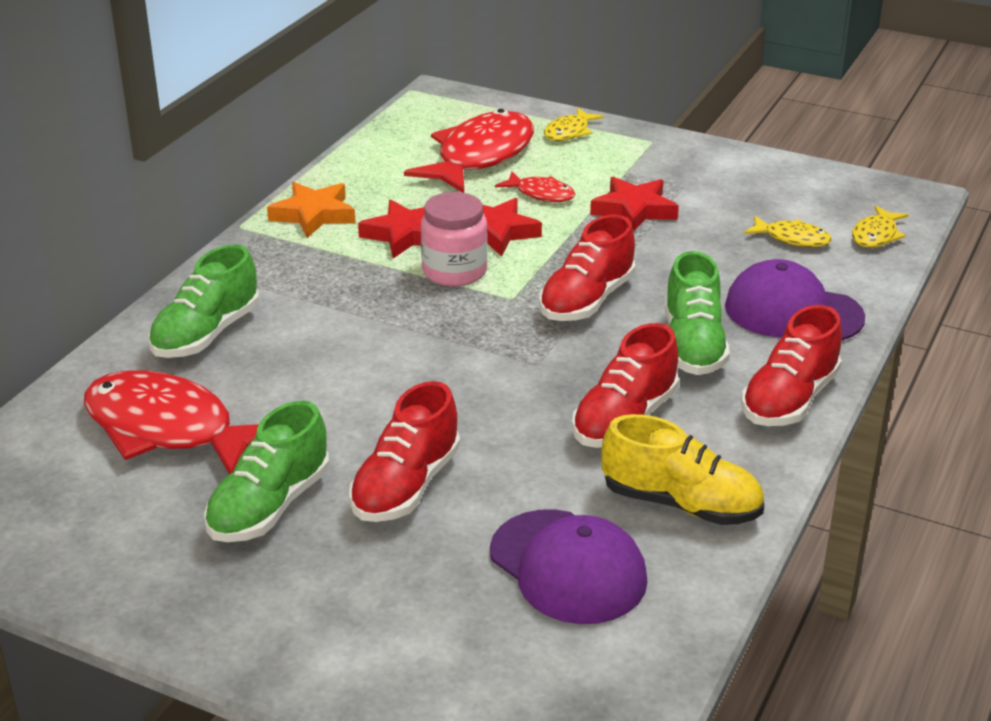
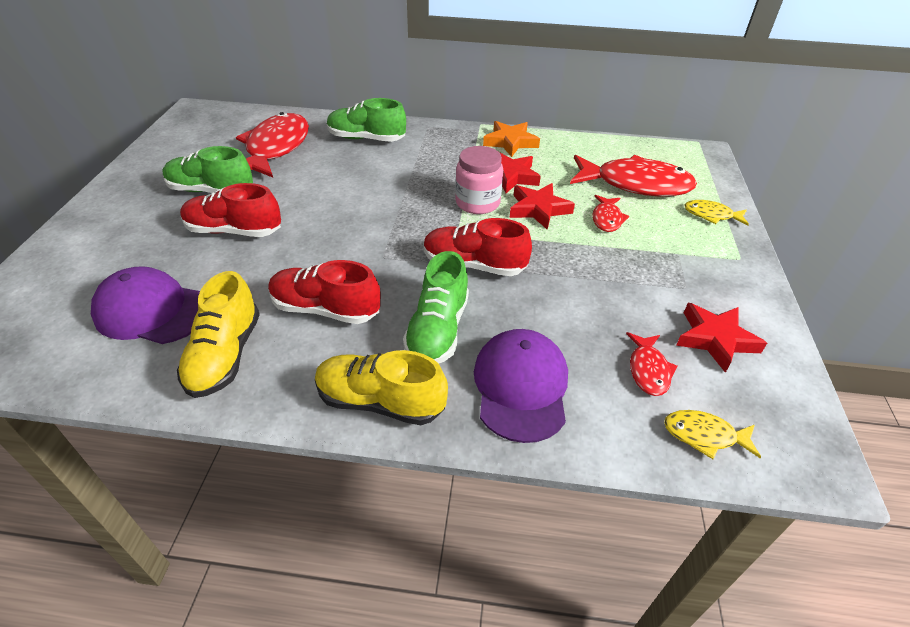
camera: 70 degrees right, 10 degrees up
(568, 567) = (153, 311): purple cap -> purple cap turned 75 degrees clockwise
(634, 210) = (621, 267): red star -> red star (715, 339)
(693, 345) = (438, 330): green shoe -> green shoe turned 60 degrees counterclockwise
(789, 399) = (380, 402): red shoe -> yellow shoe
(792, 238) = (648, 370): yellow fish -> red fish

